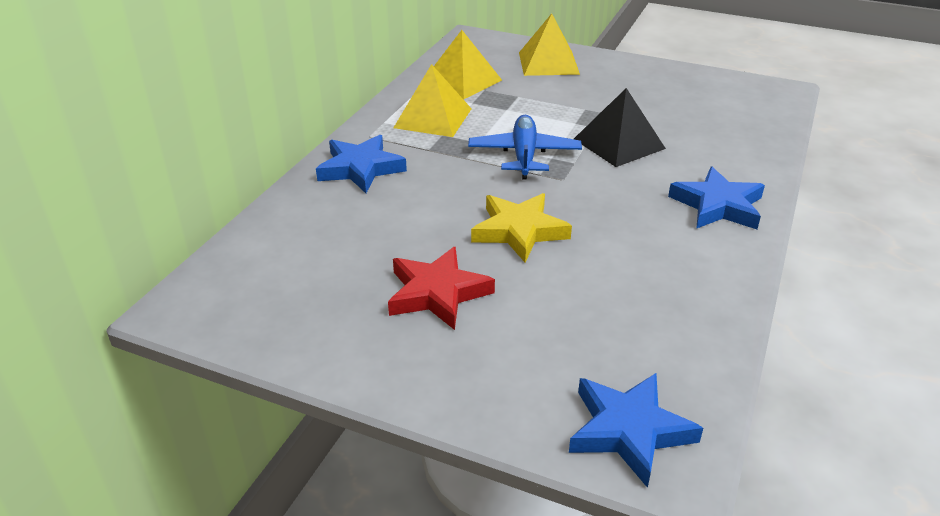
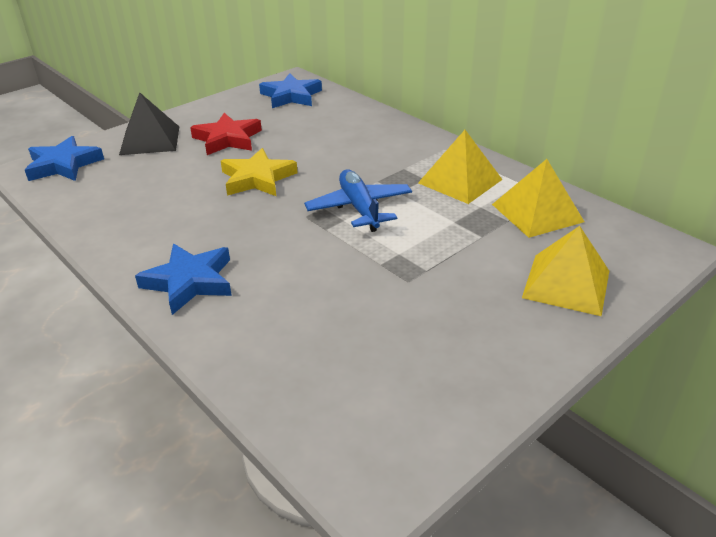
camera: 115 degrees right, 0 degrees up
(360, 168) = (394, 138): blue star -> blue star (291, 96)
(524, 155) = (359, 208): blue plane -> blue plane turned 135 degrees counterclockwise
(619, 143) = (339, 266): black pyramid -> black pyramid (150, 140)

